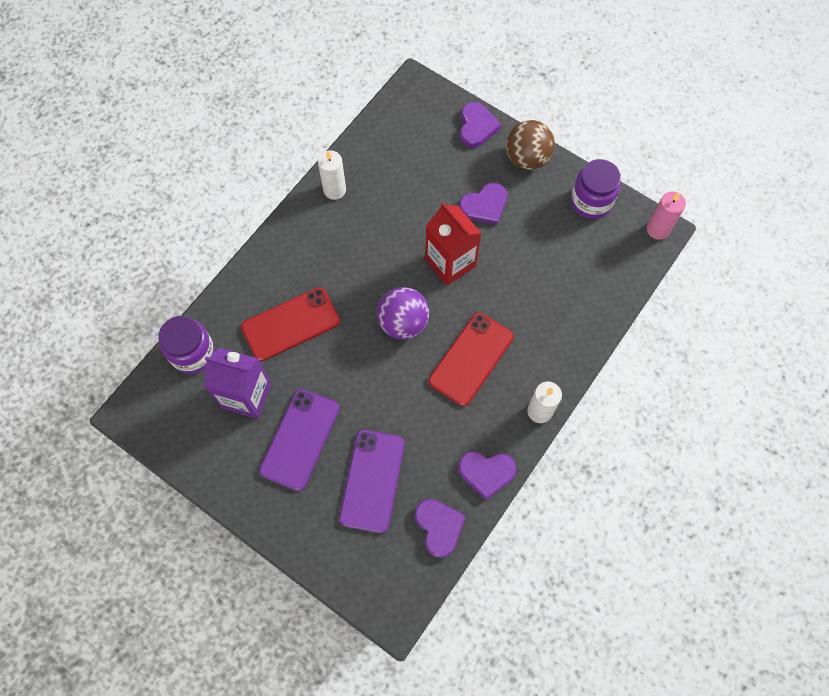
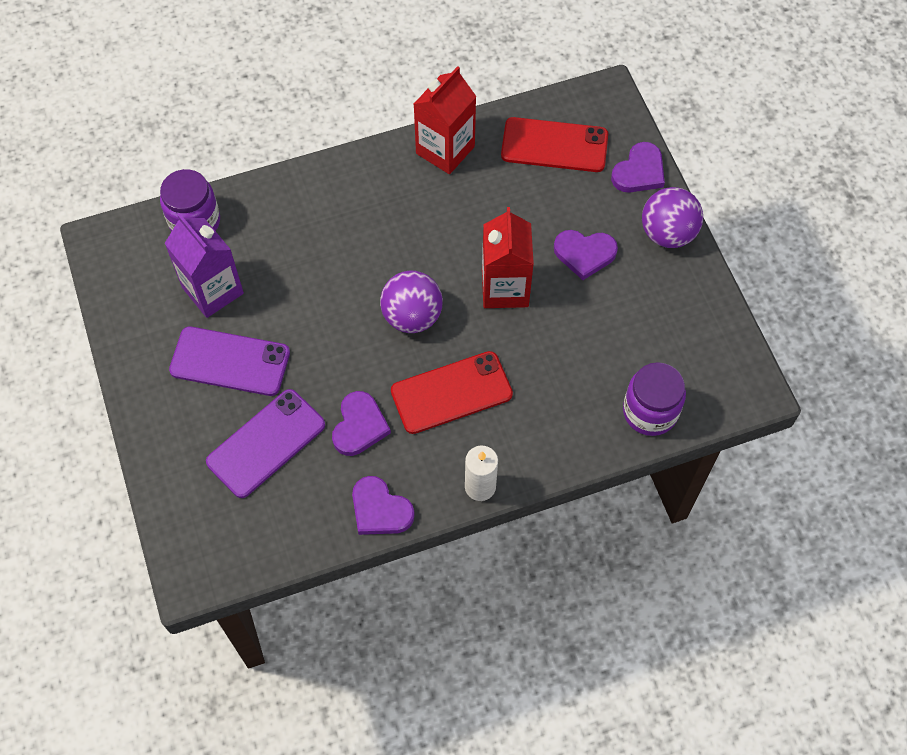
camera: 35 degrees right, 5 degrees down
(291, 324) = (304, 251): red phone -> red phone (554, 145)
(300, 439) = (230, 361): purple phone -> purple phone turned 45 degrees clockwise
(334, 190) = (445, 150): white candle -> red carton
(439, 527) = (294, 528): purple heart -> purple heart (359, 426)
(527, 158) = (667, 233): brown ball -> purple ball
(591, 201) = (702, 317): purple jar -> purple jar (650, 411)
(658, 229) = (753, 388): pink candle -> none

